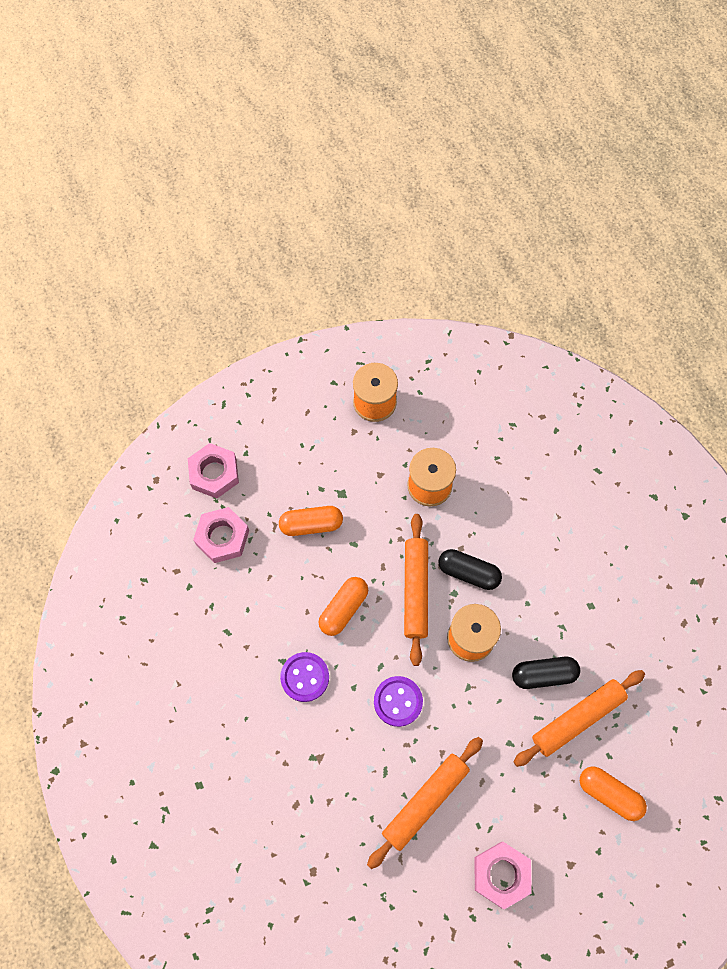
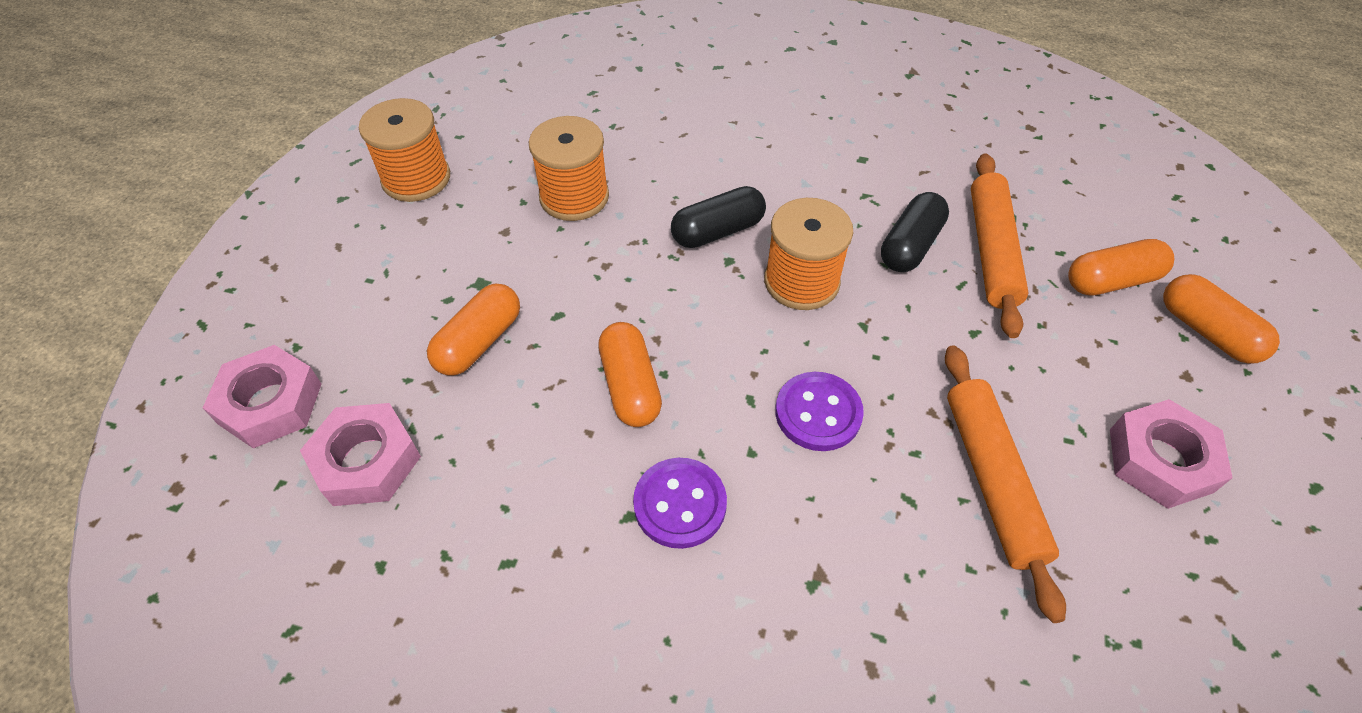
camera: 50 degrees left, 15 degrees down
(416, 590) = (687, 294): orange rolling pin -> none
(613, 862) = (1206, 331): none -> orange capsule

